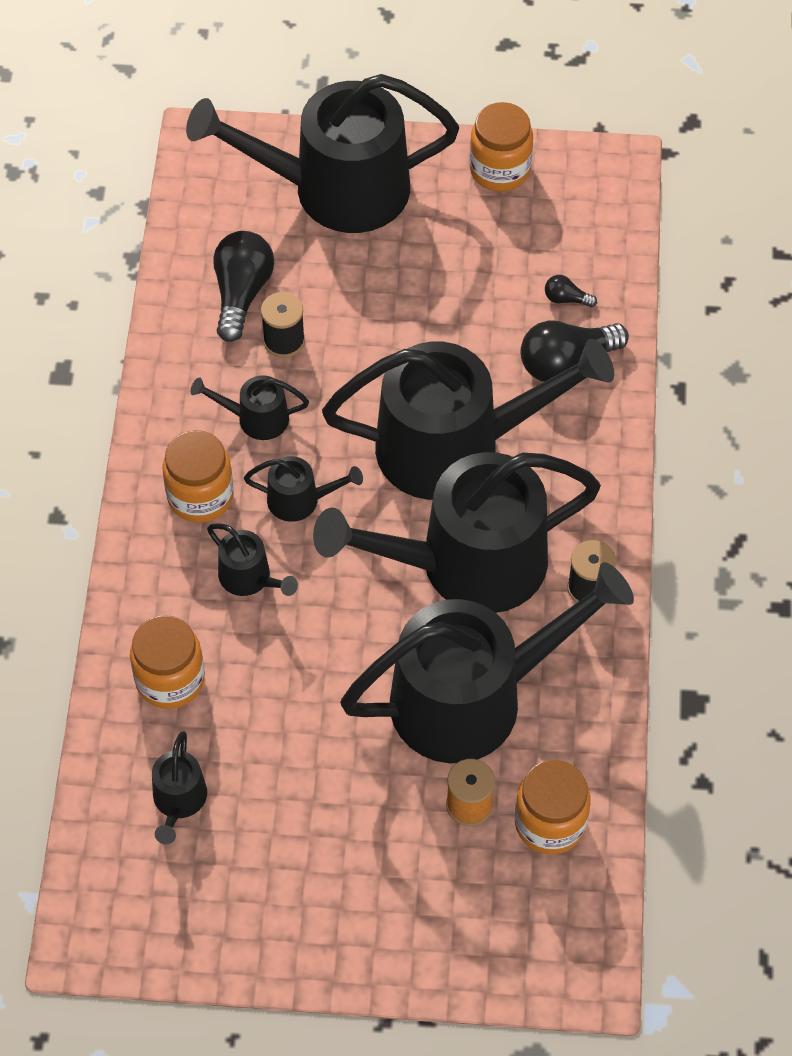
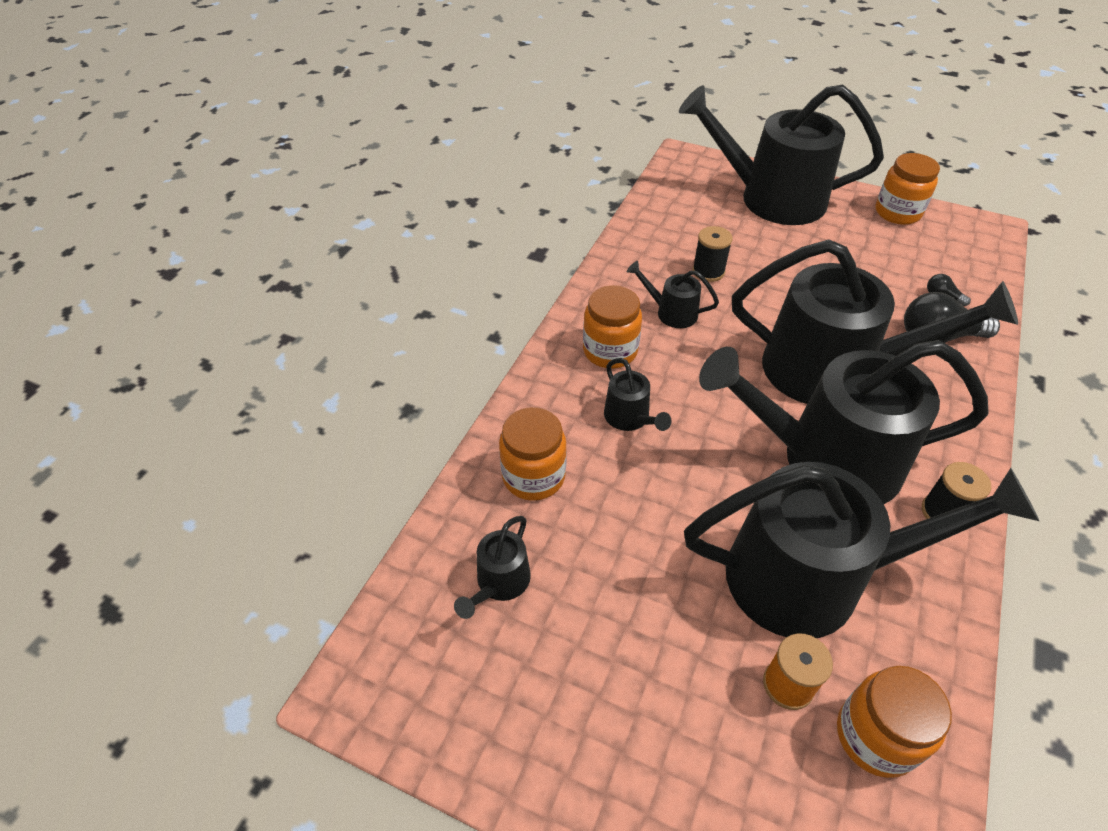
camera: 20 degrees right, 10 degrees down
(241, 294) = (685, 238): black light bulb -> none
(300, 500) = (690, 374): black watering can -> none

